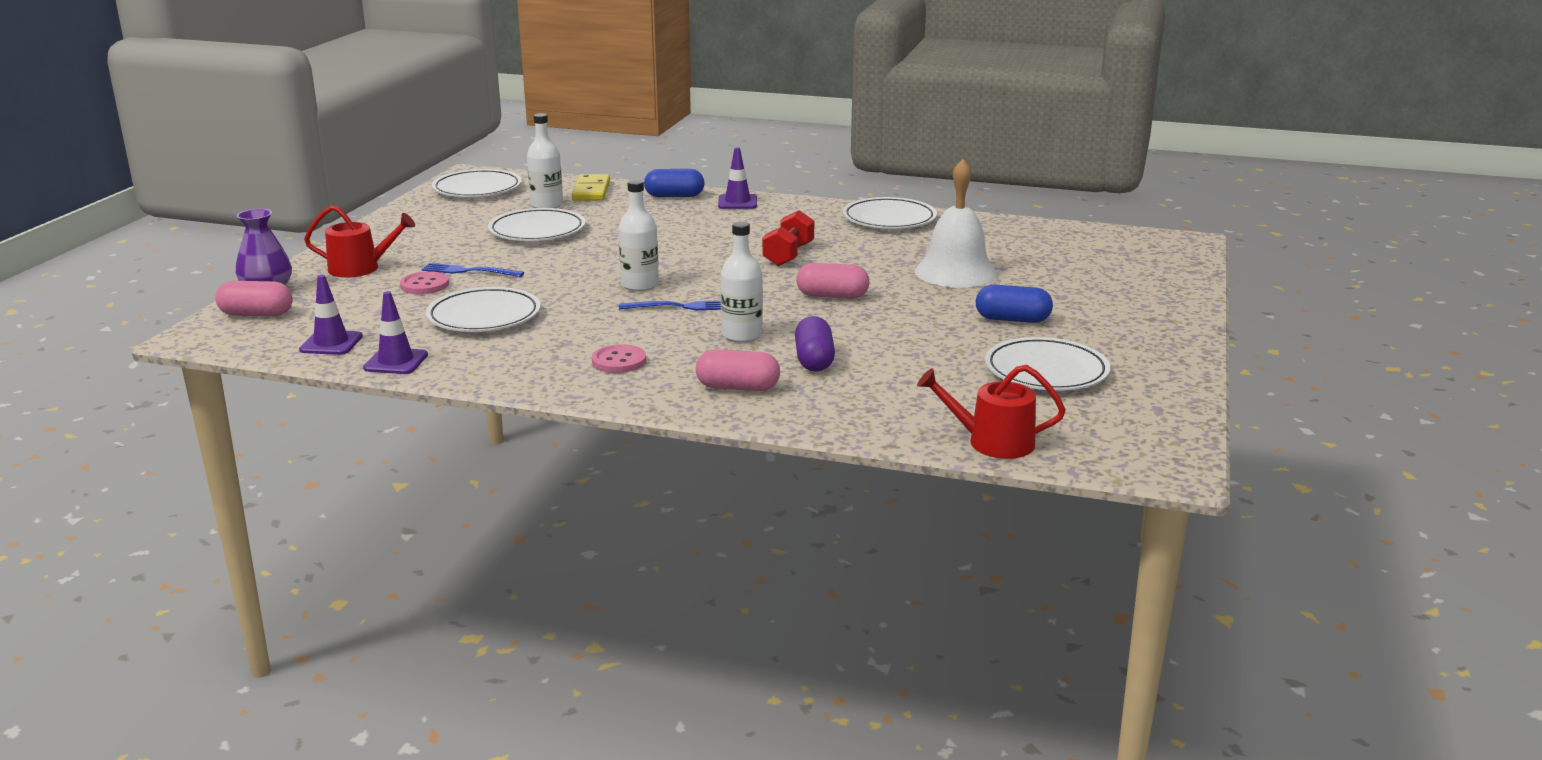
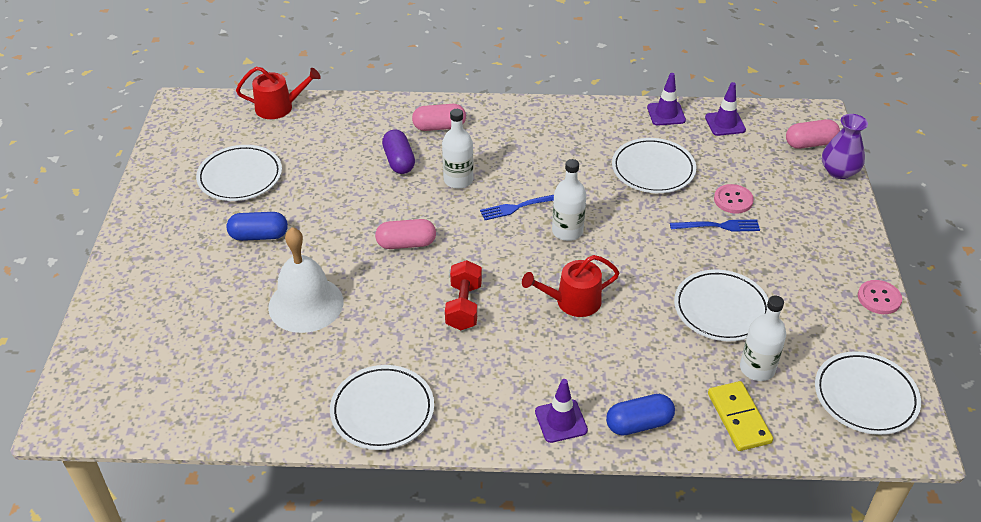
camera: 165 degrees right, 20 degrees up
(360, 268) = (807, 214): red watering can -> red watering can (573, 301)
(619, 361) = (527, 138): pink button -> pink button (879, 298)

